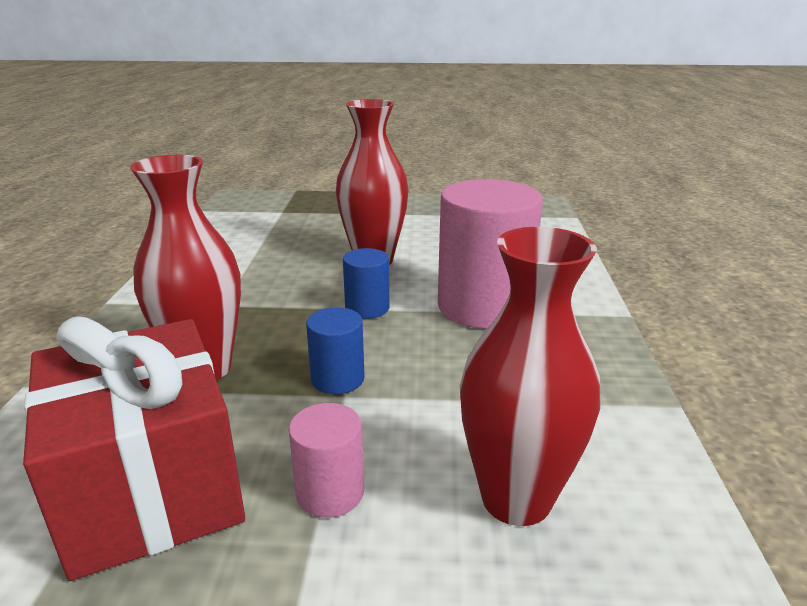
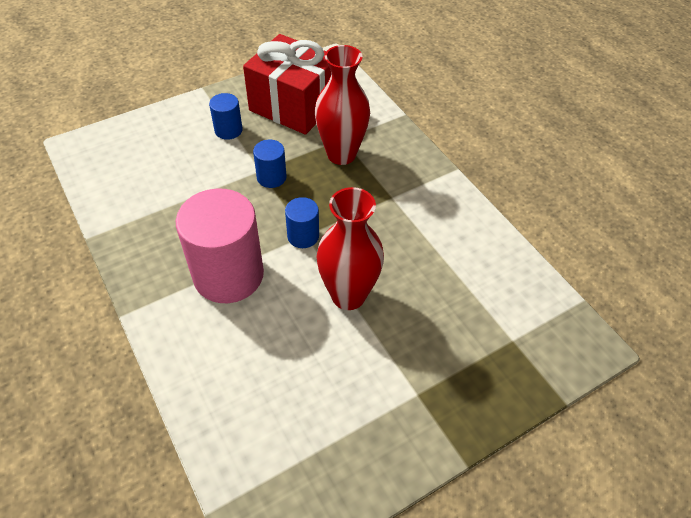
camera: 145 degrees right, 25 degrees up
(330, 492) = (228, 130): pink cylinder -> blue cylinder
(516, 499) = (156, 156): red vase -> none

